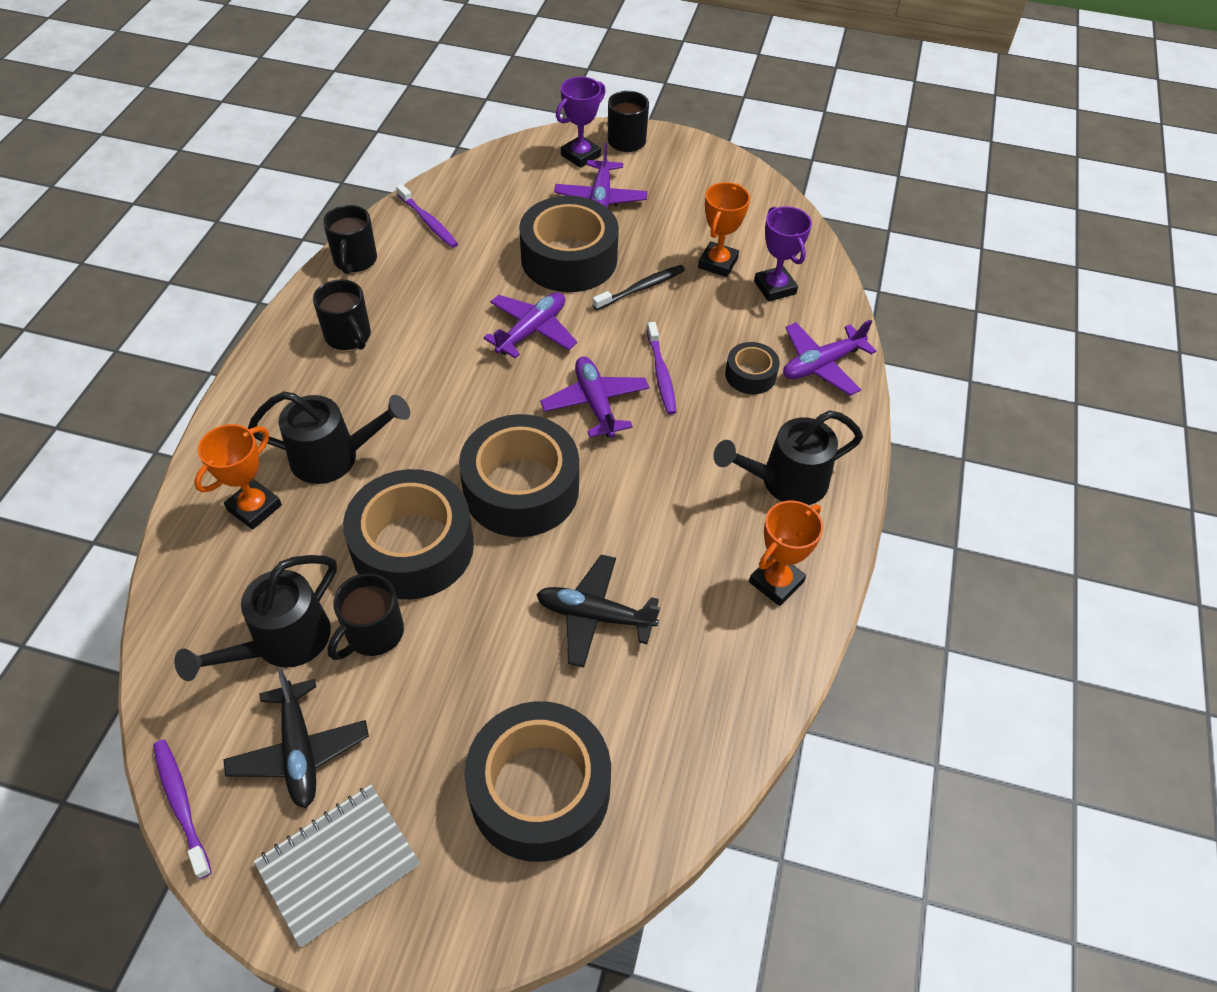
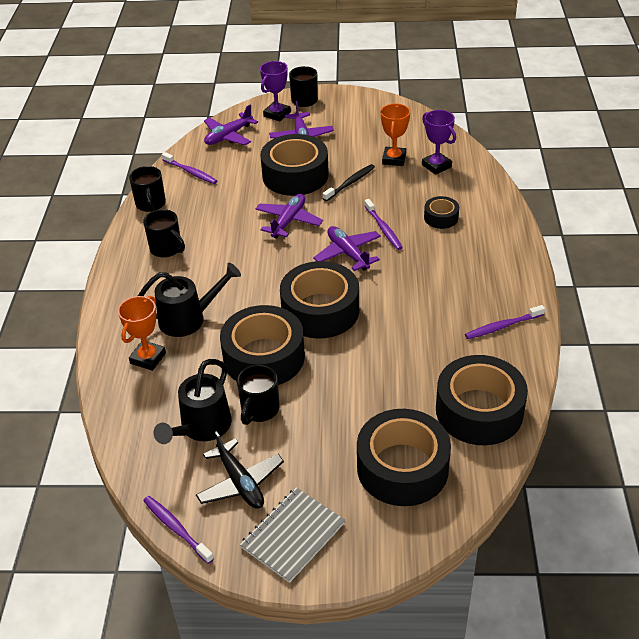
camera: 10 degrees left, 10 degrees down
(595, 616) = (397, 369): black plane -> none
(688, 720) = (479, 411): none -> black tape
(776, 582) = (503, 326): orange trophy -> purple toothbrush
(785, 482) = (486, 271): black watering can -> none
(821, 365) = (483, 203): purple plane -> purple plane (228, 136)

